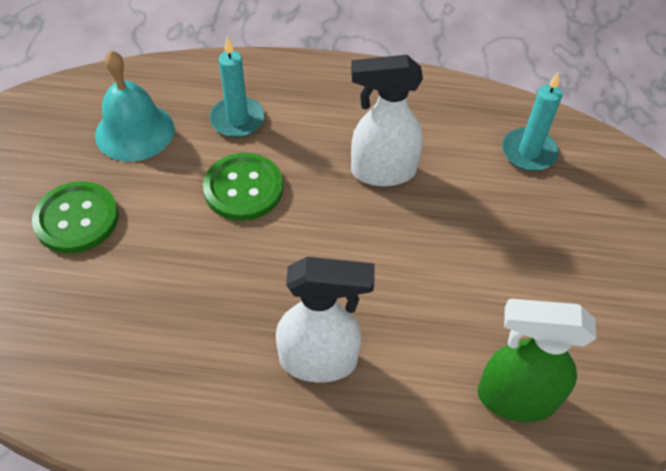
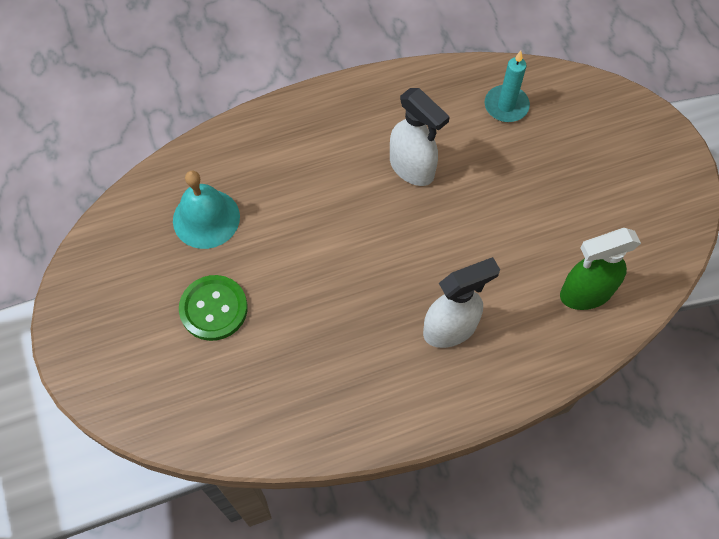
camera: 25 degrees left, 10 degrees up
(237, 119) = (279, 173): turquoise candle -> none
(243, 188) = (320, 228): green button -> none
(382, 172) = (412, 168): white spray bottle -> white spray bottle turned 105 degrees counterclockwise

